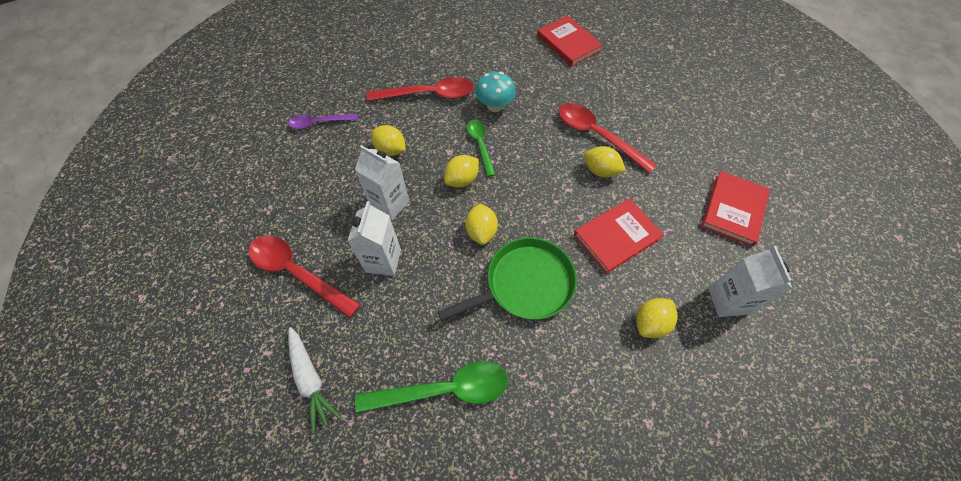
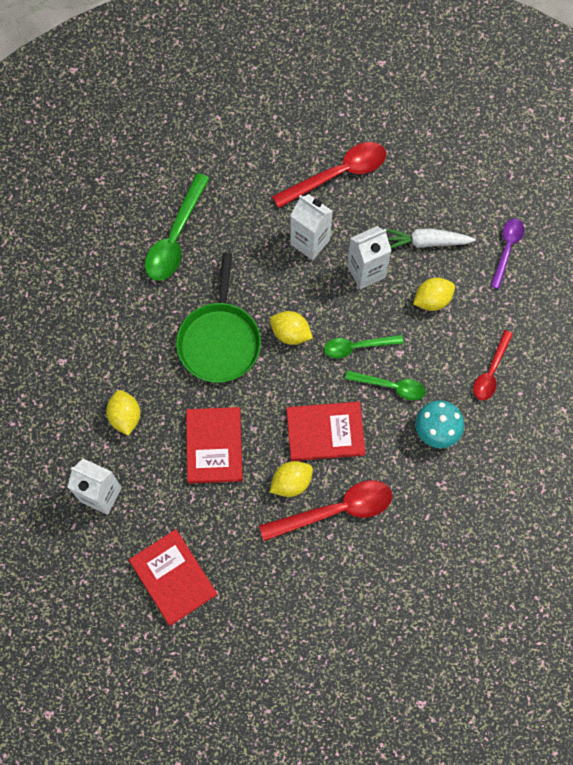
camera: 120 degrees right, 10 degrees up
(311, 379) = (240, 154): white carrot -> white carrot (425, 242)
(429, 95) = (491, 372): red spoon -> red spoon, size x0.62
(462, 180) = (357, 347): yellow lemon -> green spoon
(568, 43) = (494, 577): red book -> red book (325, 432)

